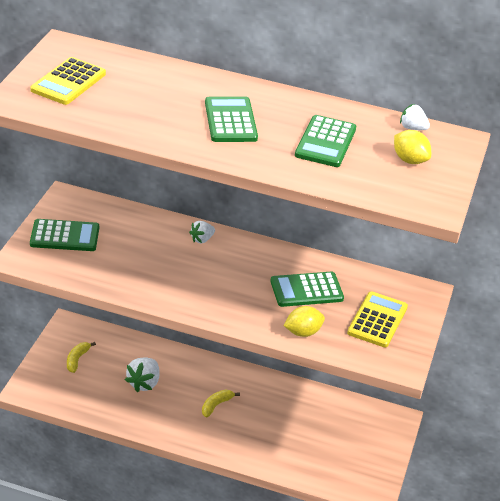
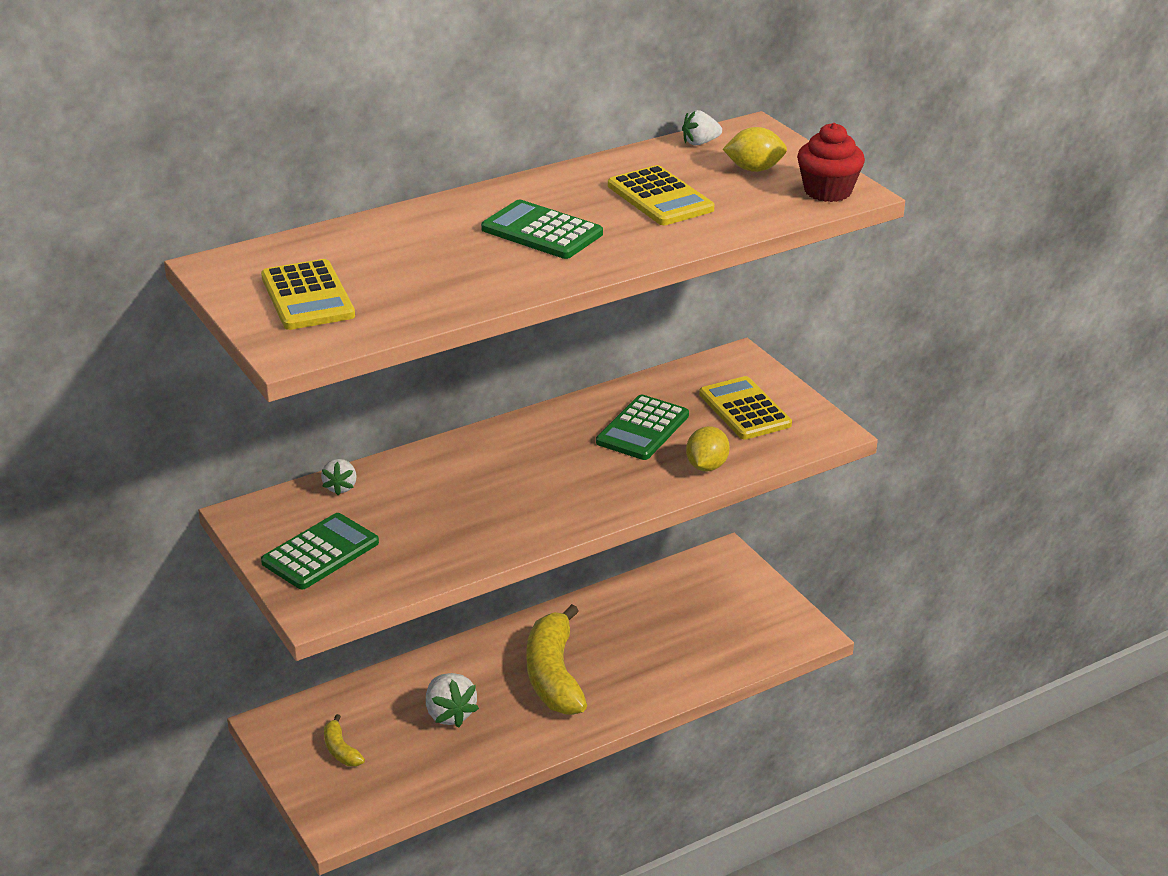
camera: 45 degrees left, 5 degrees down
(202, 239) = (465, 455): white strawberry -> white strawberry (340, 487)
(216, 405) = (554, 675): yellow banana -> yellow banana, size x2.19
(325, 142) = (660, 198): green calculator -> yellow calculator
(423, 198) = (827, 191): none -> red cupcake

